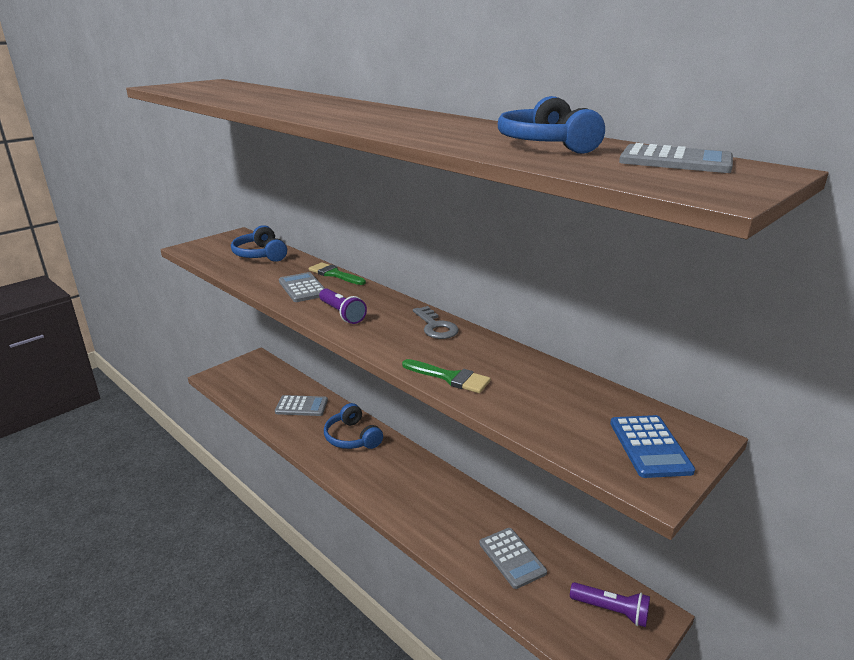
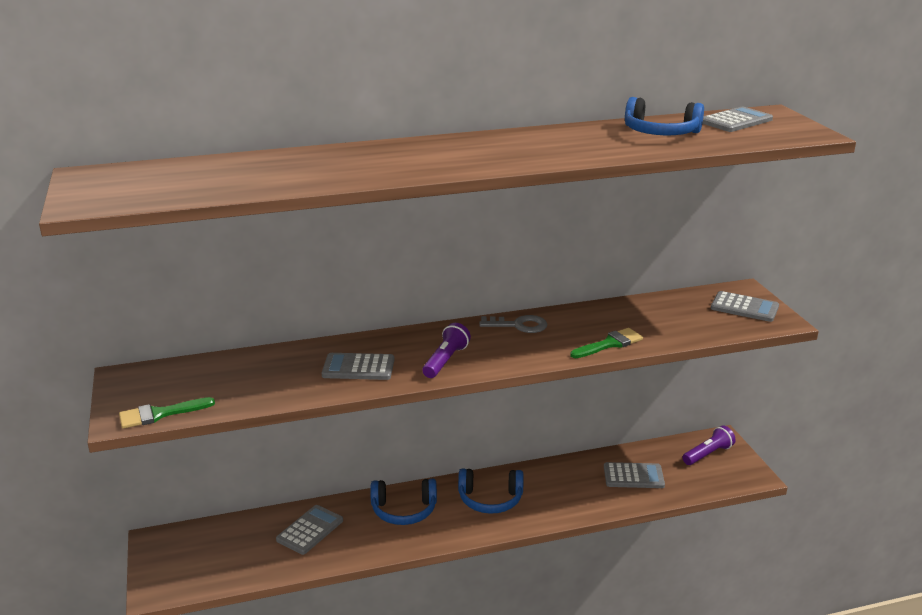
camera: 60 degrees left, 0 degrees up
(260, 255) = (222, 373): blue headphones -> blue headphones (490, 499)
(334, 274) = (343, 343): green brush -> green brush (160, 414)
(342, 314) = (445, 361): purple flashlight -> purple flashlight turned 60 degrees counterclockwise
(649, 446) = (744, 307): blue calculator -> grey calculator

